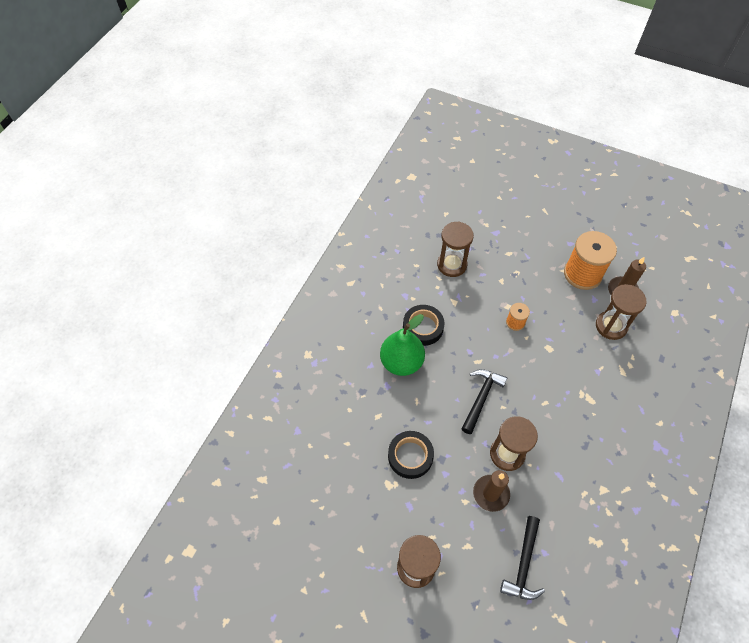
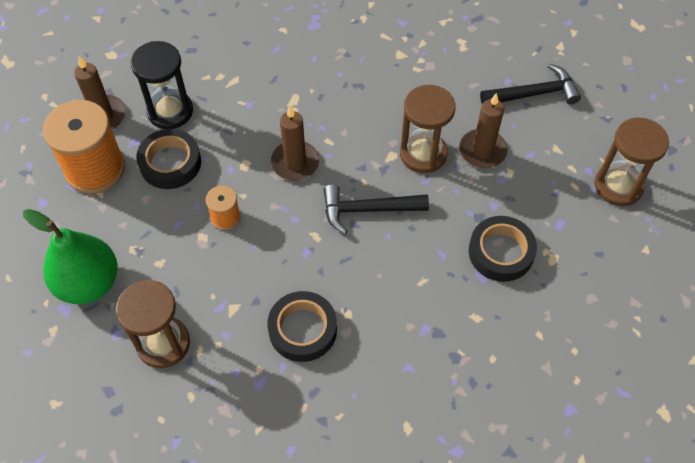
camera: 120 degrees left, 0 degrees up
(401, 362) = (377, 329): green pear -> green pear (88, 283)
(537, 375) = (295, 163): none -> brown candle
(569, 311) = (170, 163): none -> black tape
(611, 326) = (170, 111): brown hourglass -> black hourglass

